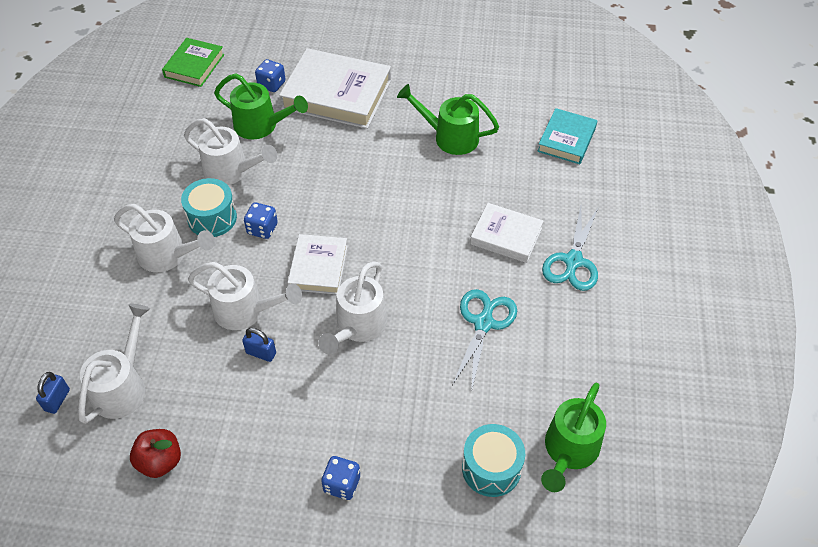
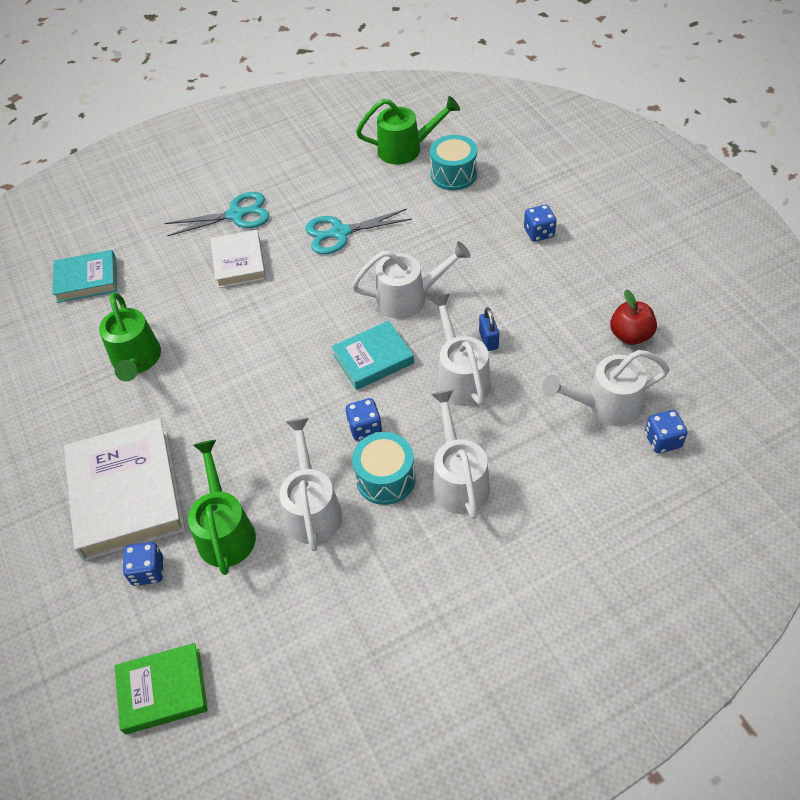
camera: 120 degrees left, 0 degrees up
(57, 400) = (662, 440): blue padlock -> blue dice
(318, 267) = (373, 359): white book -> turquoise book

